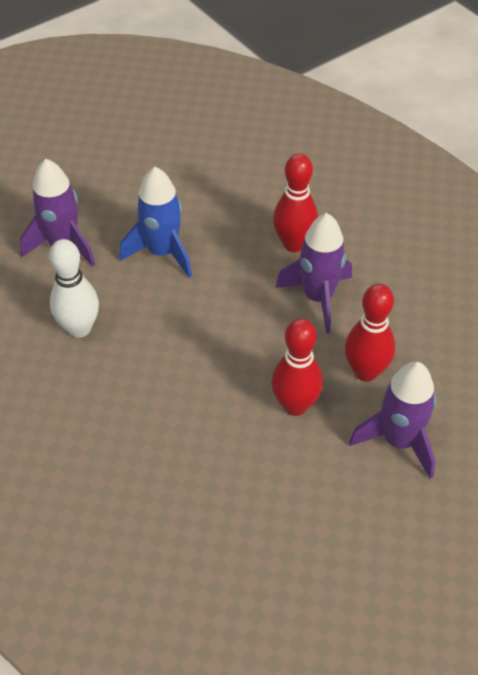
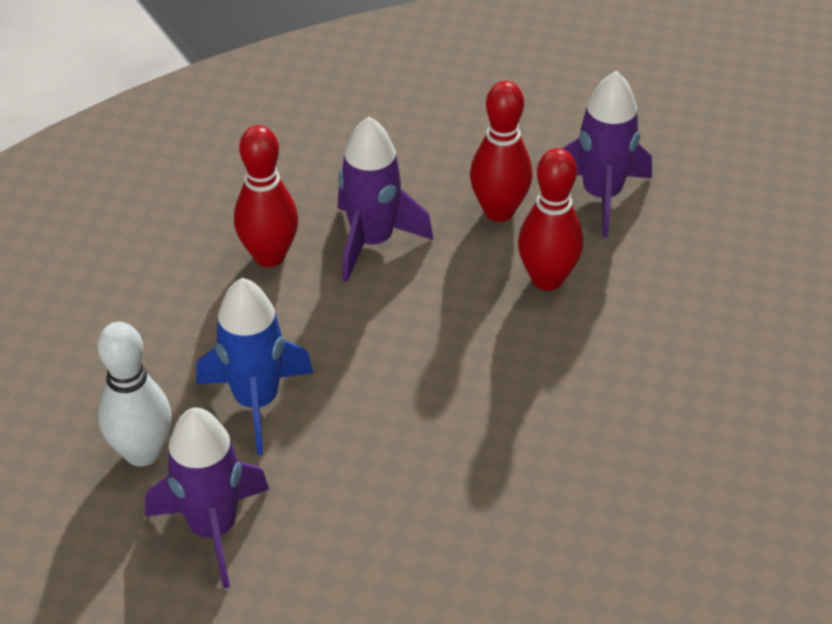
camera: 85 degrees left, 5 degrees down
(79, 328) = (394, 505): white bowling pin -> white bowling pin (142, 453)

